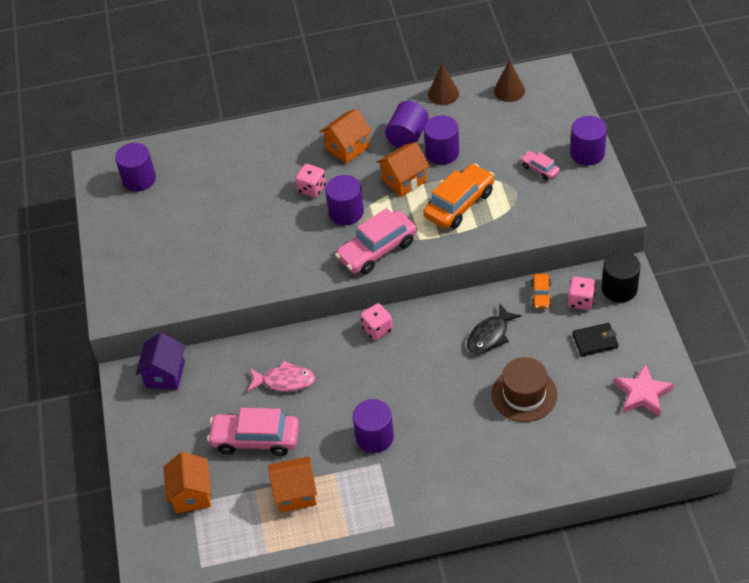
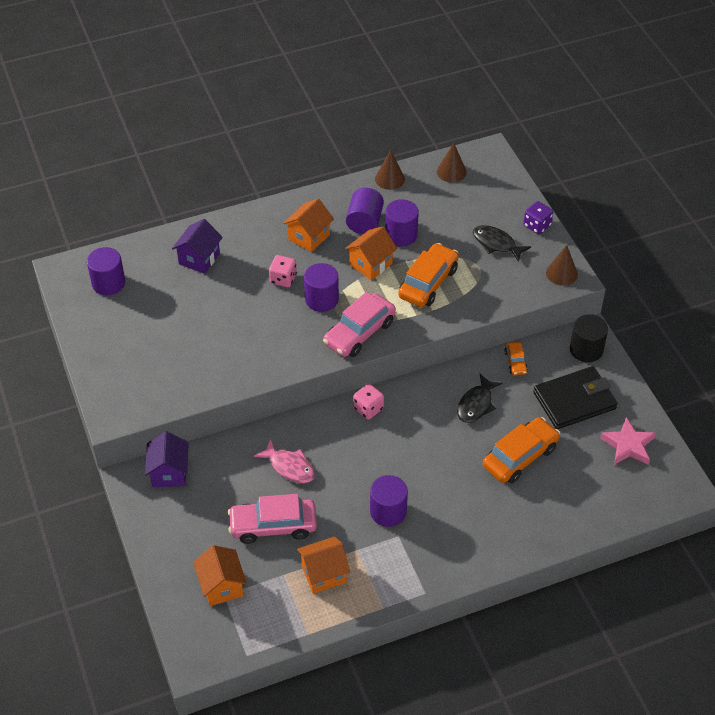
camera: 15 degrees left, 0 degrees up
(233, 161) = (199, 258): none -> purple house
(285, 381) = (289, 467): pink fish -> pink fish turned 45 degrees clockwise
(524, 394) = (520, 457): brown hat -> orange car
(540, 169) = (496, 244): pink car -> black fish
(581, 301) = (553, 364): pink dice -> none
(587, 153) = (537, 225): purple cylinder -> purple dice
(595, 341) = (574, 400): black wallet -> black wallet, size x1.86
(602, 205) = (561, 273): none -> brown cone

